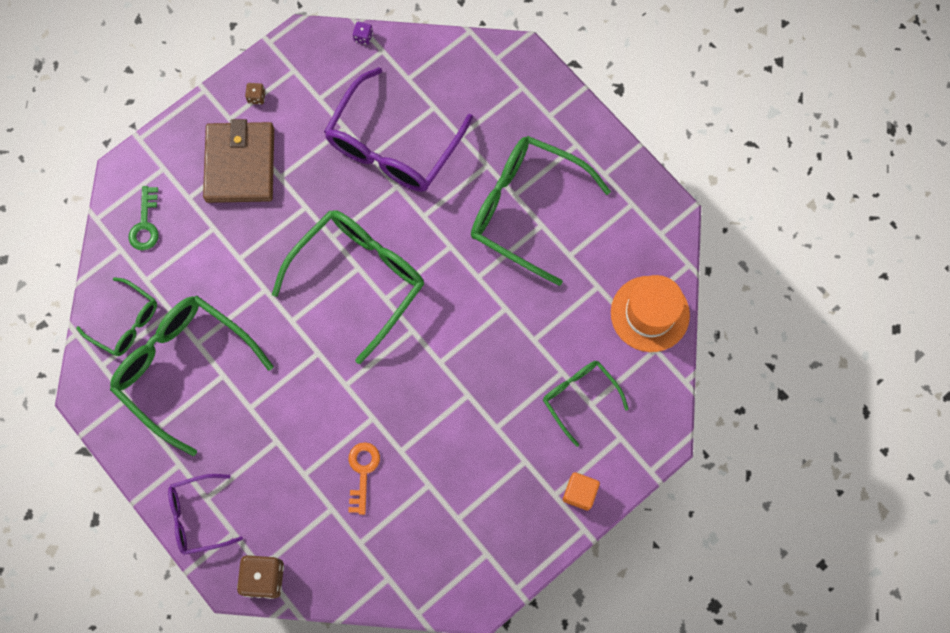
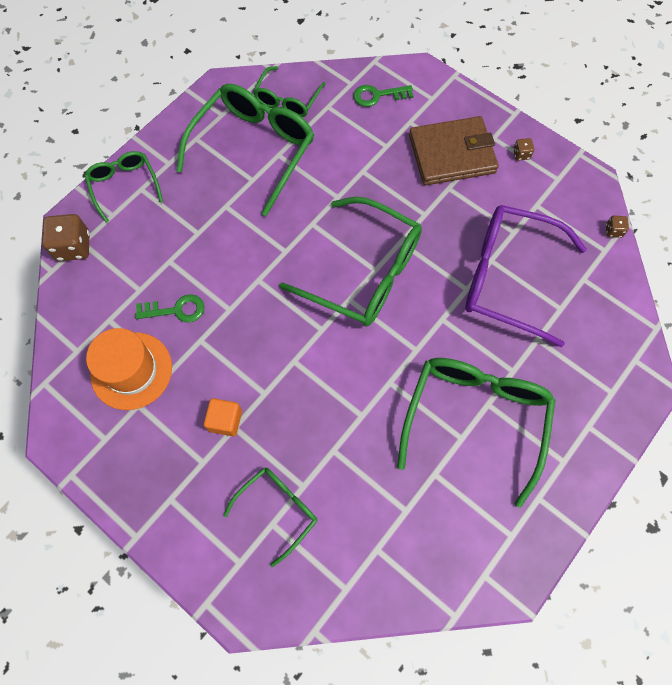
camera: 80 degrees right, 5 degrees down
(198, 516) = (124, 185): purple glasses -> green glasses
(362, 472) = (176, 310): orange key -> green key
(363, 37) = (613, 231): purple dice -> brown dice
(579, 493) = (174, 526): orange cube -> orange cube (225, 420)
(650, 314) = (386, 576): orange hat -> orange hat (131, 370)

